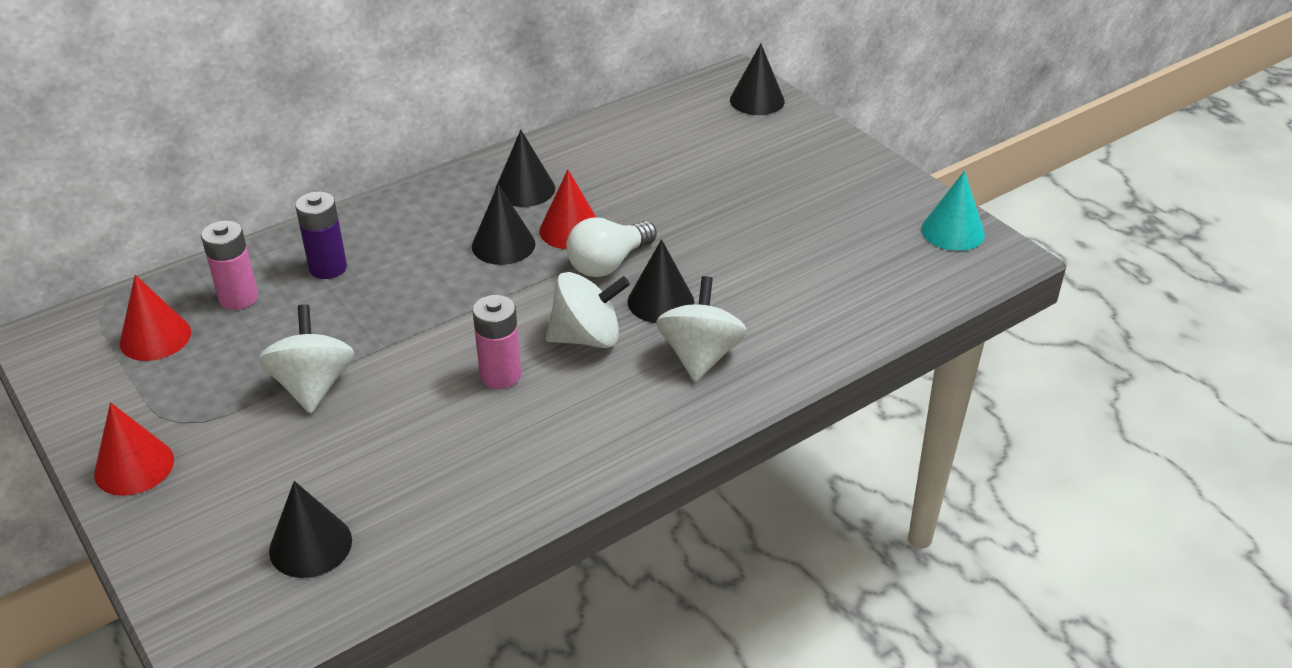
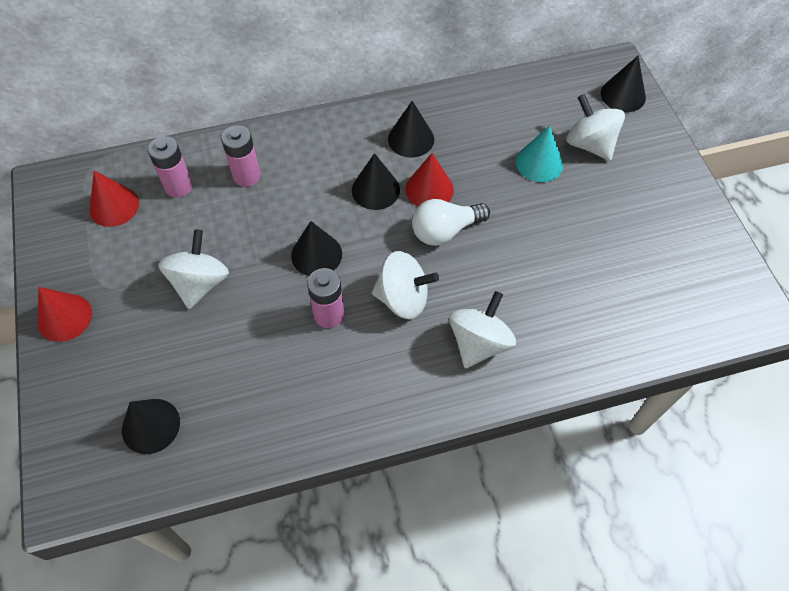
camera: 20 degrees right, 20 degrees up
(328, 268) = (247, 176): purple battery -> pink battery
(660, 301) = (470, 280): black cone -> black cone (316, 254)
(741, 150) = (590, 144): none -> white spinning top
(952, 231) = (728, 278): turquoise cone -> turquoise cone (539, 163)

